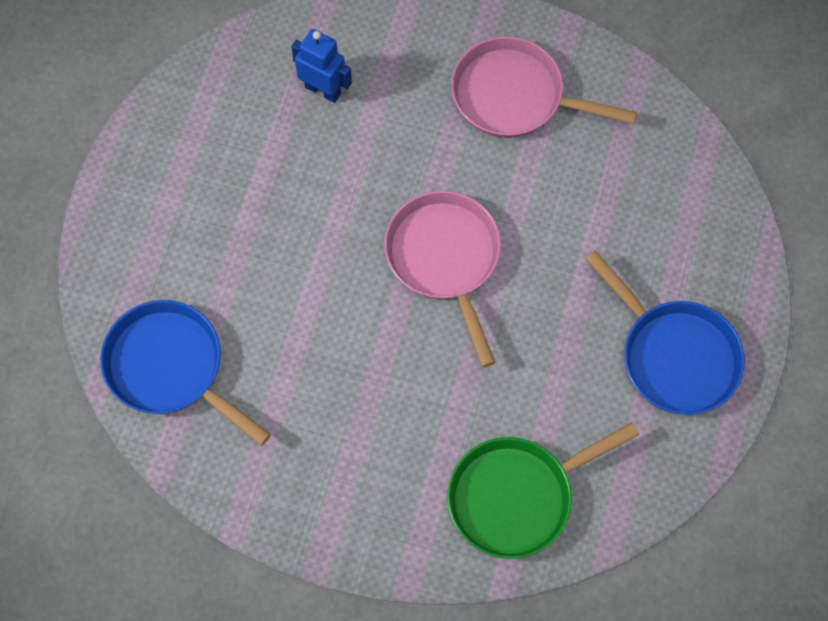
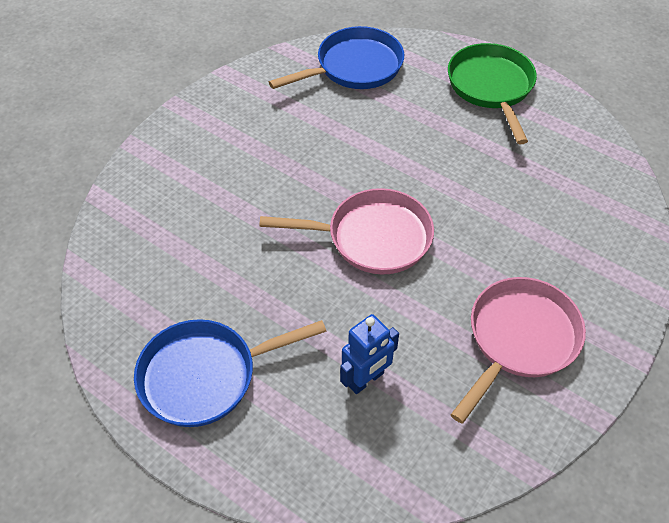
camera: 110 degrees right, 15 degrees down
(323, 90) = (561, 202): blue robot -> blue robot (366, 379)
(517, 496) = (154, 223): green pan -> green pan (491, 87)

